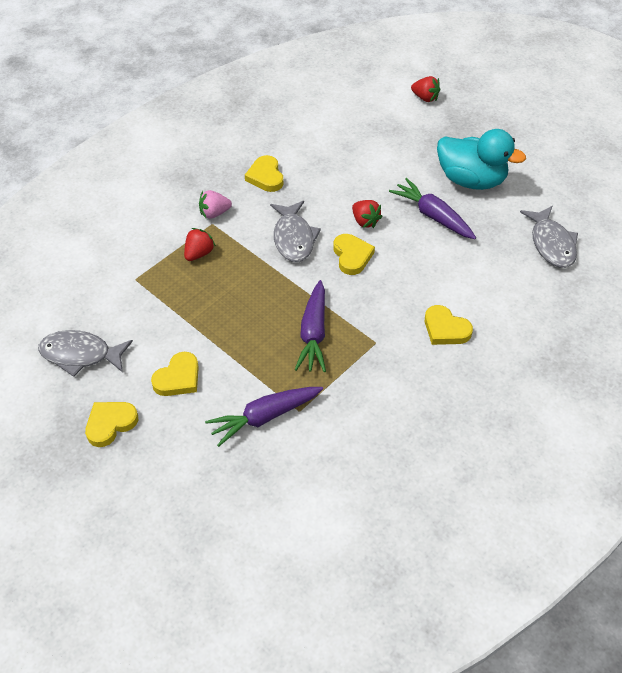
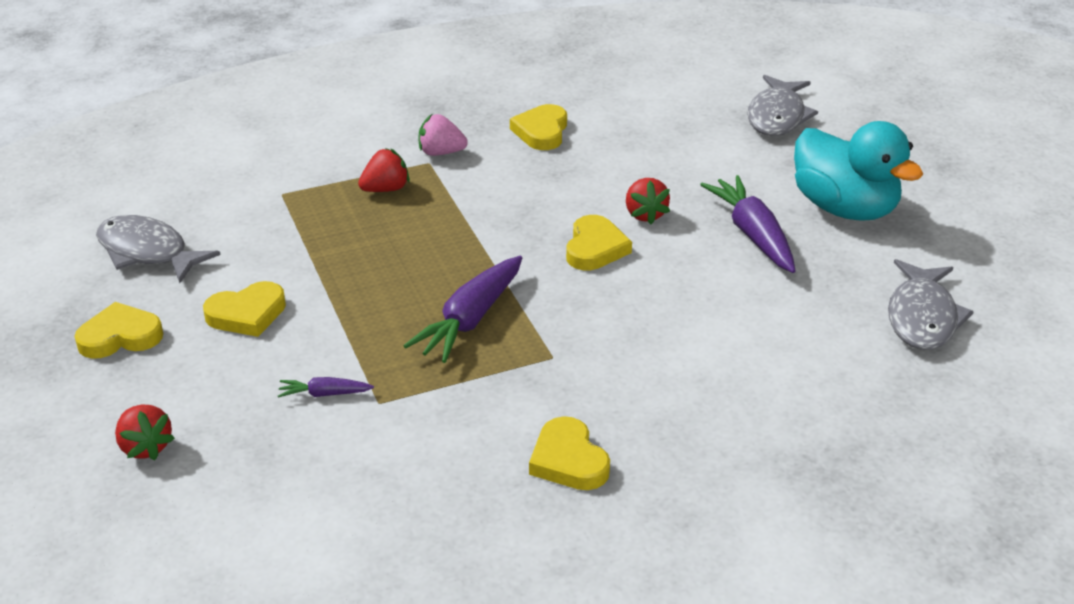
camera: 25 degrees right, 15 degrees down
(264, 417) = (324, 394): purple carrot -> purple carrot, size x0.49
(293, 238) = (527, 206): grey fish -> grey fish (777, 116)
(425, 98) = (841, 101): red strawberry -> red strawberry (145, 447)
(445, 329) = (671, 372): yellow heart -> yellow heart (568, 460)

